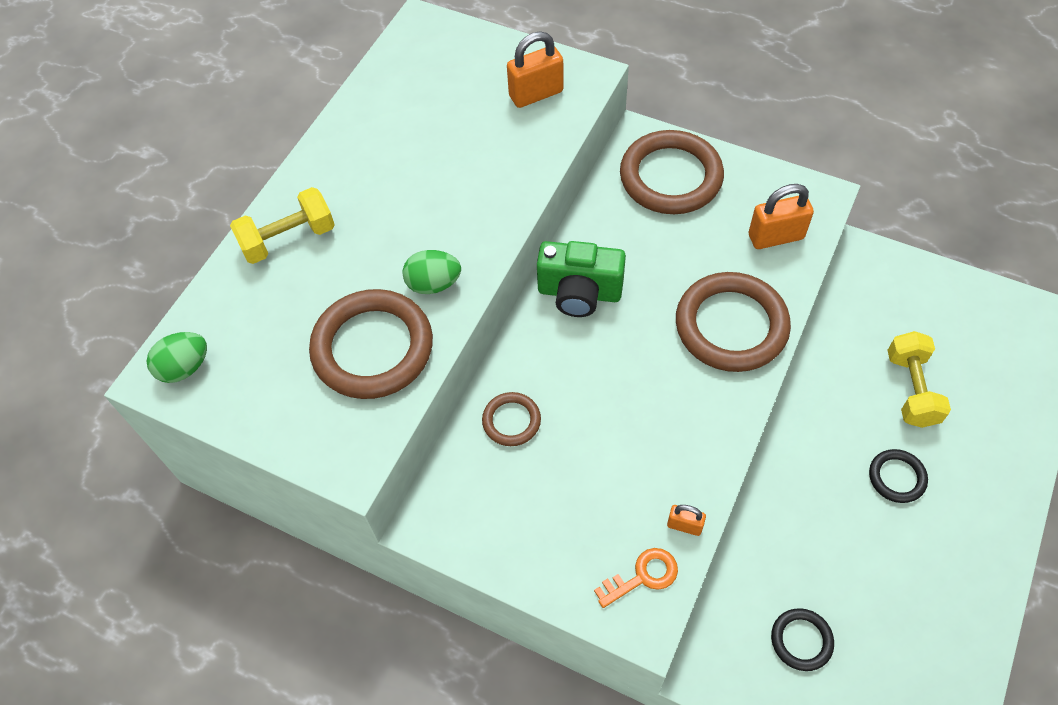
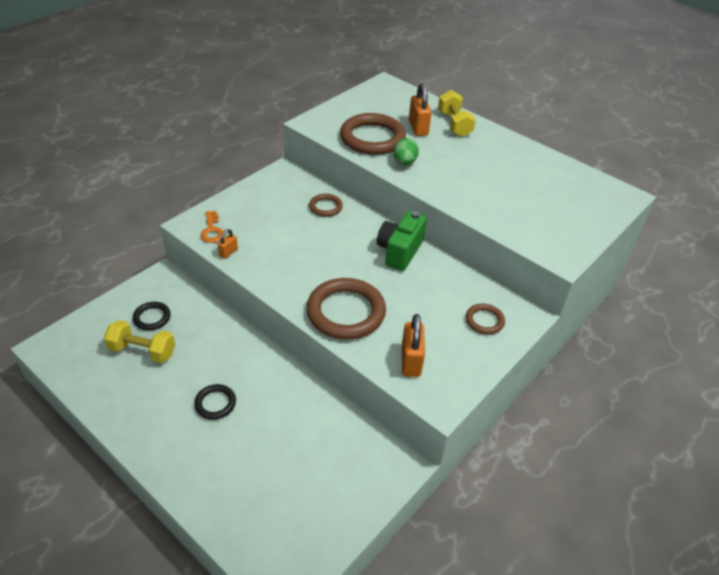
camera: 100 degrees right, 15 degrees down
(185, 368) = (387, 89): green egg -> none
(536, 94) = (548, 230): orange padlock -> orange padlock (418, 128)
(670, 177) = (484, 321): brown ring -> brown ring, size x0.50
(911, 389) = (273, 442): yellow dumbbell -> yellow dumbbell (142, 351)

